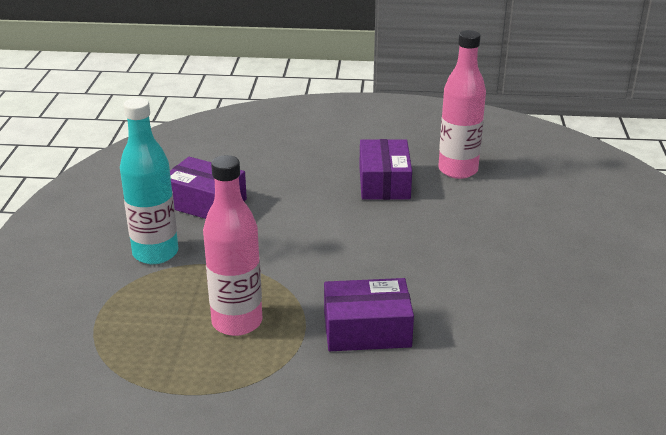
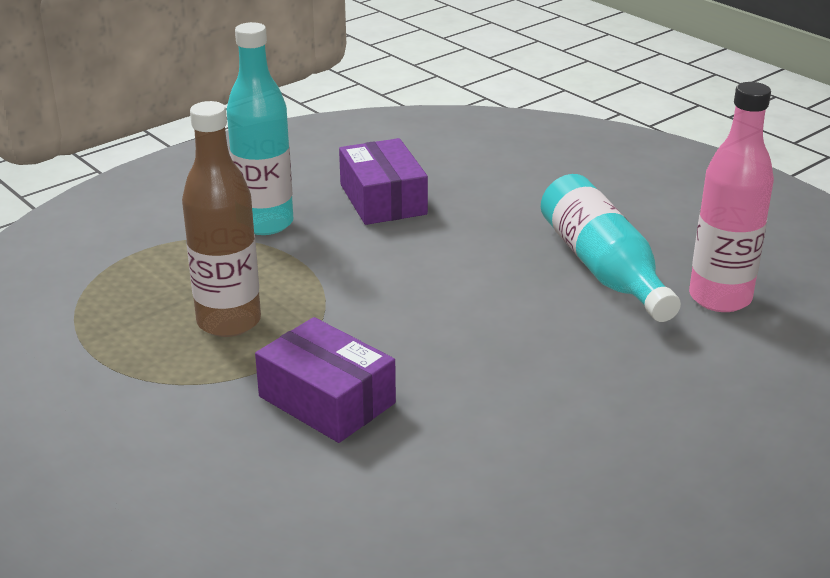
camera: 45 degrees right, 0 degrees up
(237, 322) = (229, 322): pink bottle -> brown bottle
(384, 182) = (603, 268): purple box -> turquoise bottle

